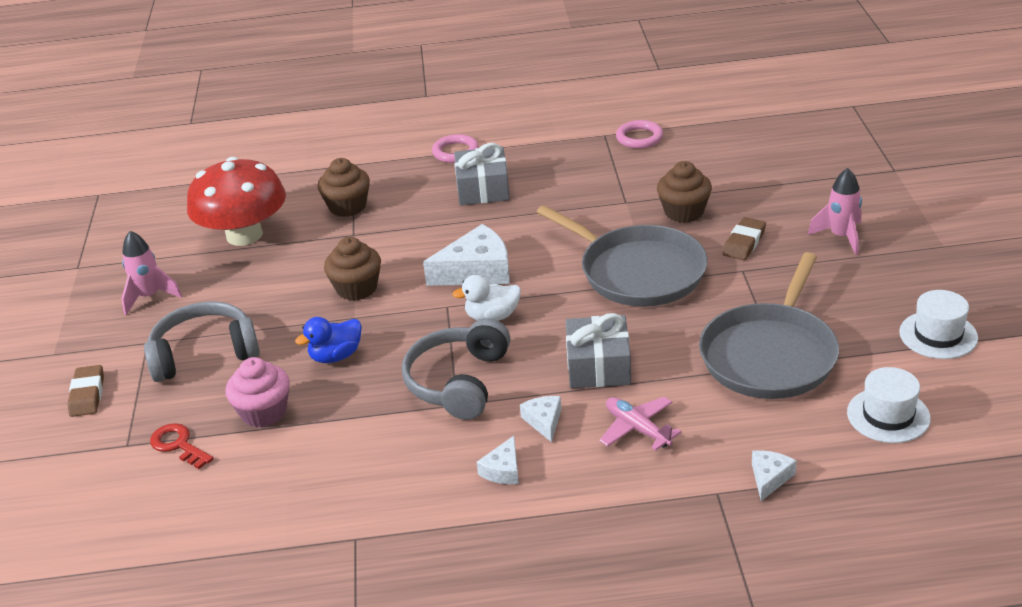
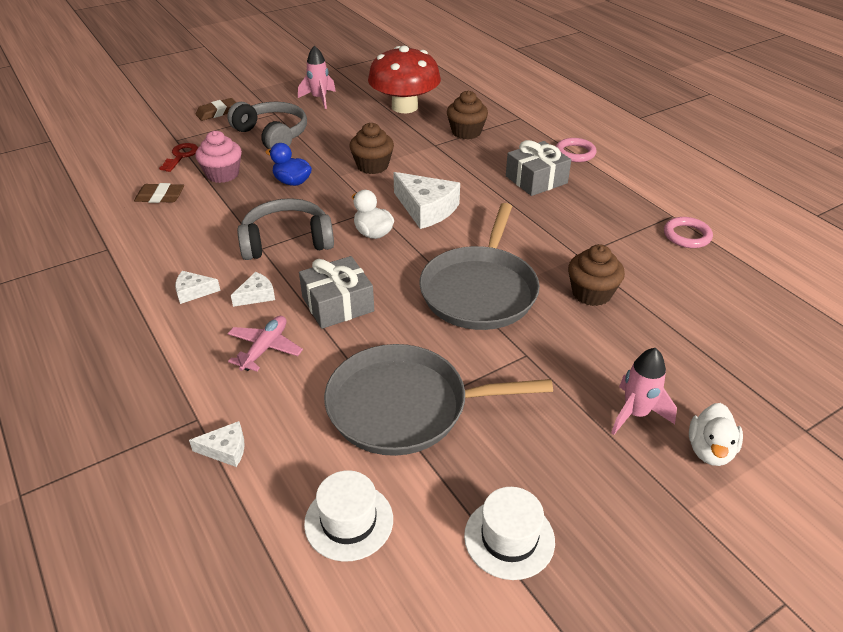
camera: 60 degrees right, 5 degrees up
(744, 243) = (571, 344): brown eraser -> brown eraser (160, 197)
(894, 217) = (710, 450): none -> white duck

